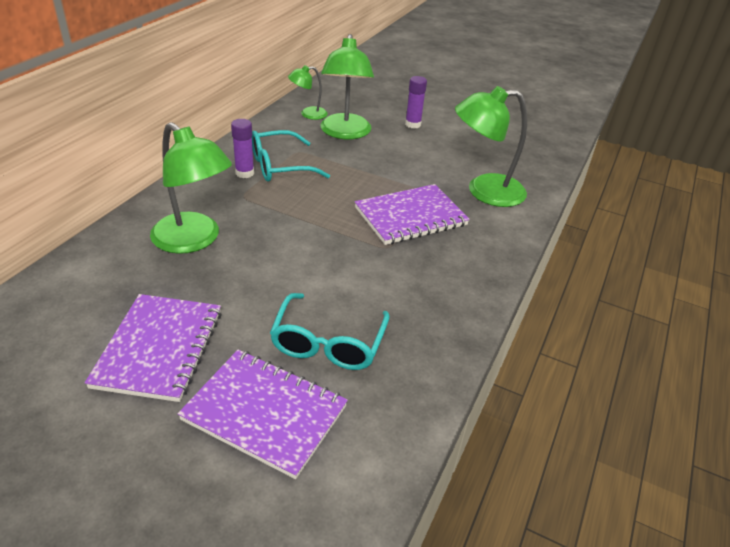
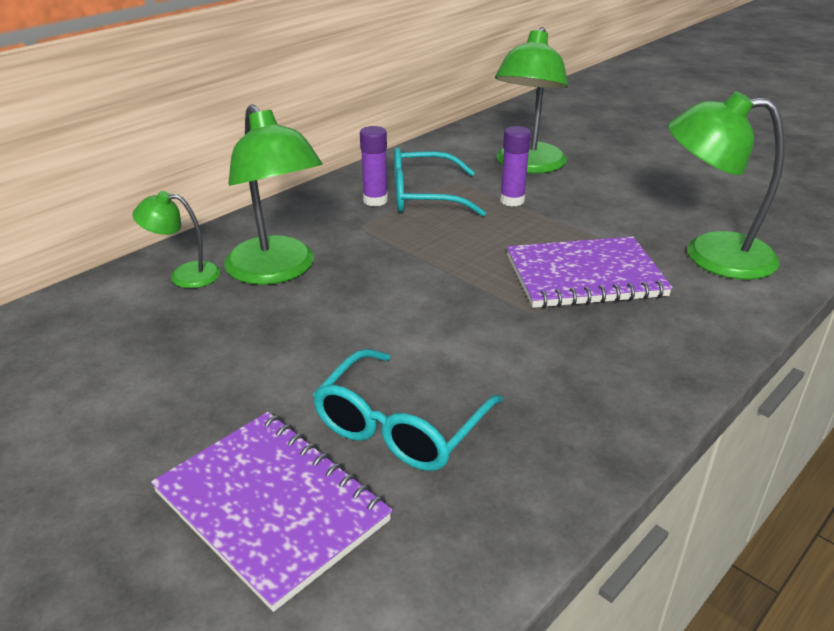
camera: 20 degrees right, 5 degrees down
(159, 348) = (173, 395): purple notebook -> none
(308, 114) = (486, 140): green lamp -> green lamp (184, 275)
(413, 124) = (628, 162): purple glue stick -> purple glue stick (512, 200)

